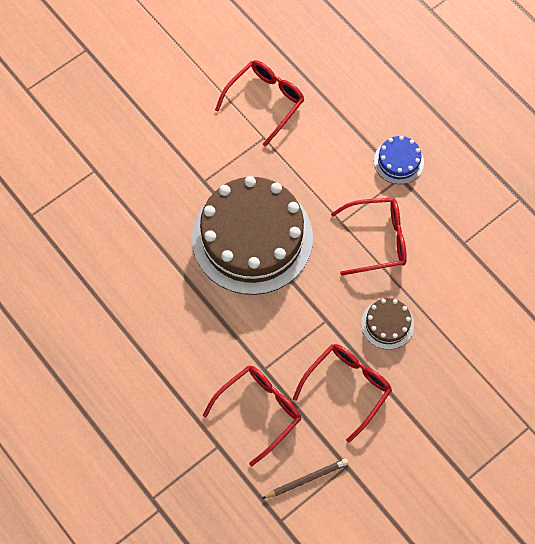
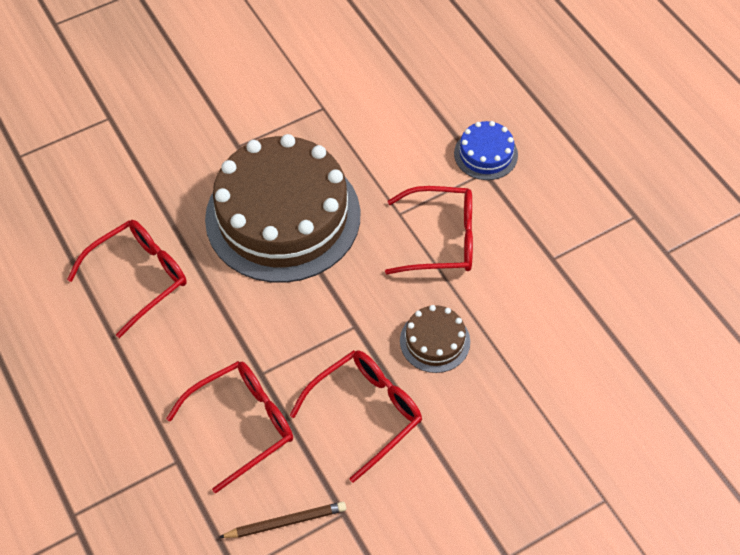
camera: 10 degrees right, 10 degrees down
(265, 101) = (334, 69): red glasses -> red glasses (139, 277)

